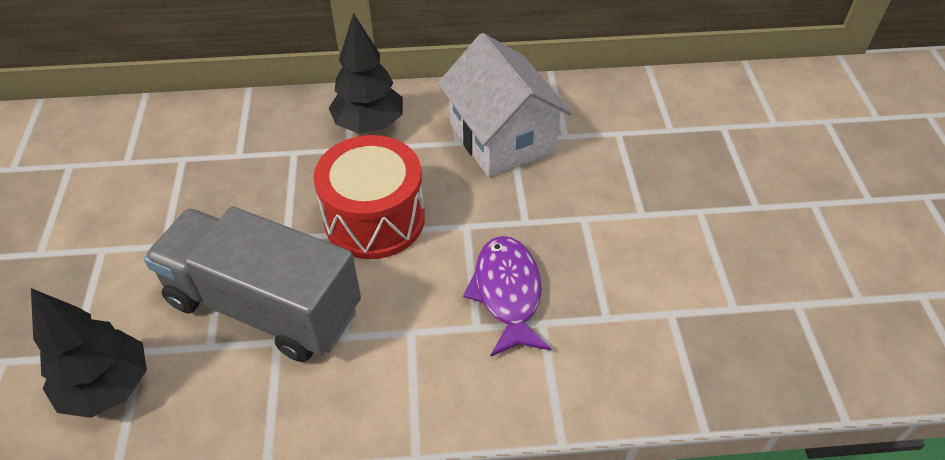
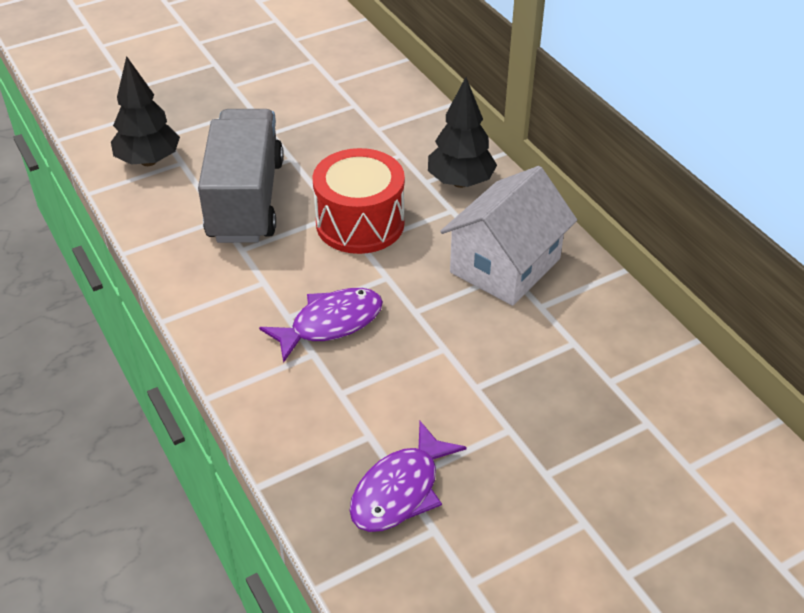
camera: 65 degrees right, 5 degrees down
(746, 312) = (400, 490): none -> purple fish

